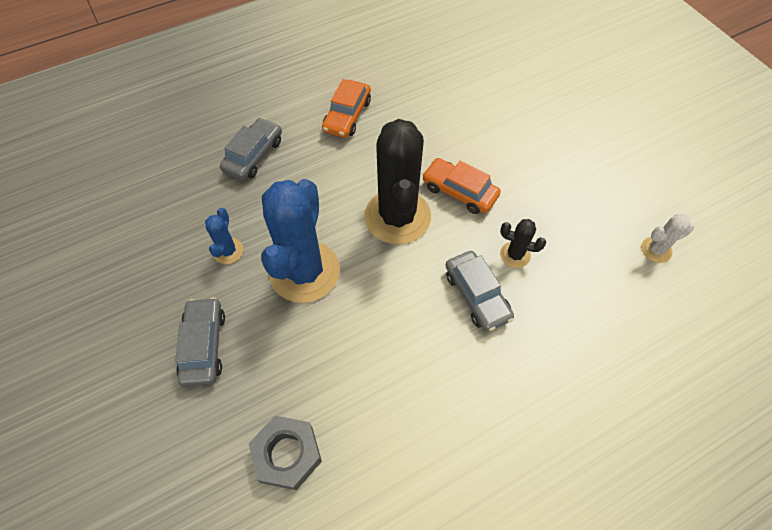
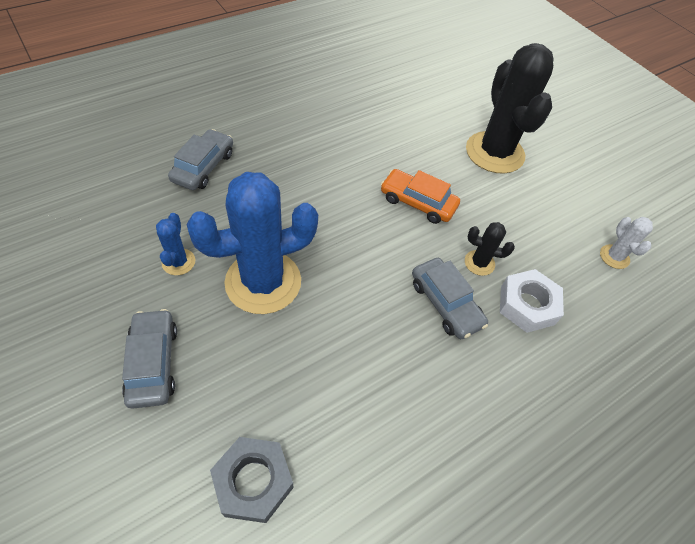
camera: 10 degrees left, 5 degrees down
(304, 271) = (263, 282): blue cactus -> blue cactus turned 60 degrees clockwise
(347, 115) = (299, 130): orange car -> none
(397, 217) = (357, 226): black cactus -> black cactus (494, 153)
(558, 299) = (527, 305): none -> white nut
(656, 250) = (614, 257): white cactus -> white cactus turned 75 degrees counterclockwise

